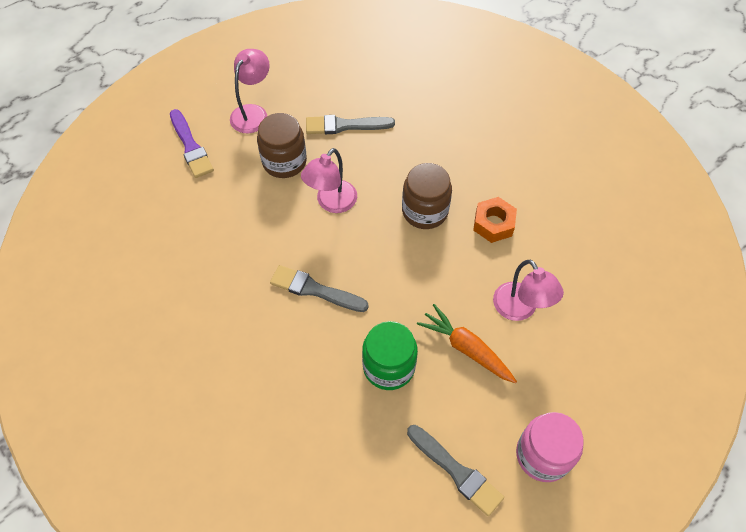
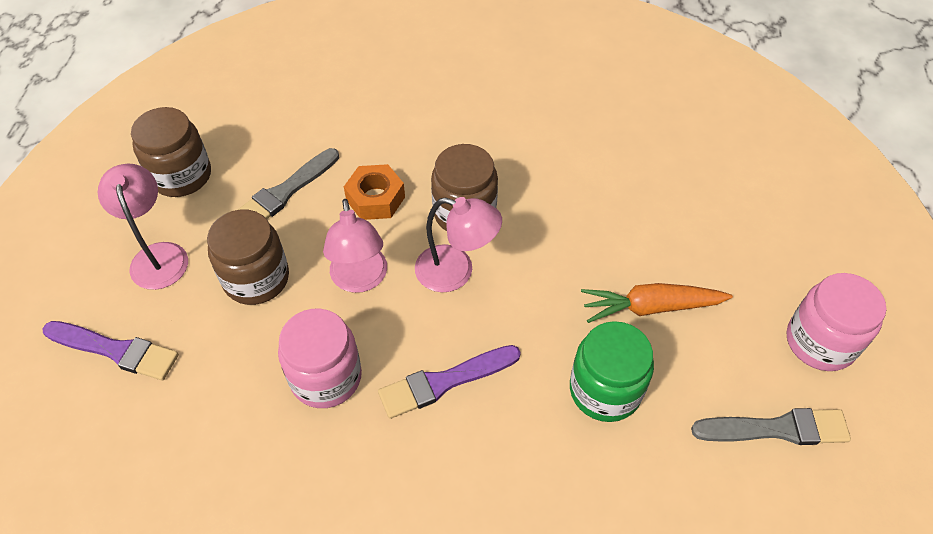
camera: 45 degrees left, 5 degrees down
(264, 238) = (326, 377): none -> pink jar
(305, 77) = (181, 176): none -> brown jar
(314, 290) = (444, 382): grey brush -> purple brush
(493, 224) = (540, 175): orange nut -> orange nut (375, 198)
(520, 309) = (652, 231): pink lamp -> pink lamp (456, 272)

